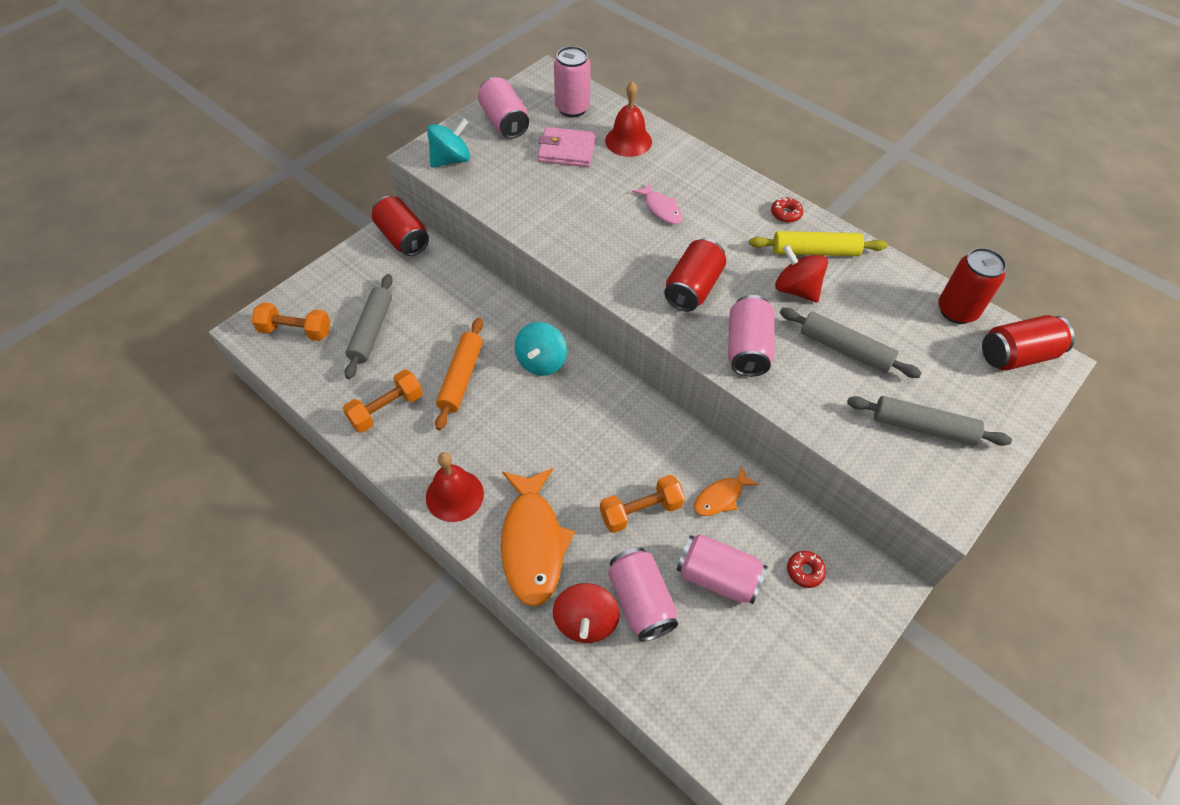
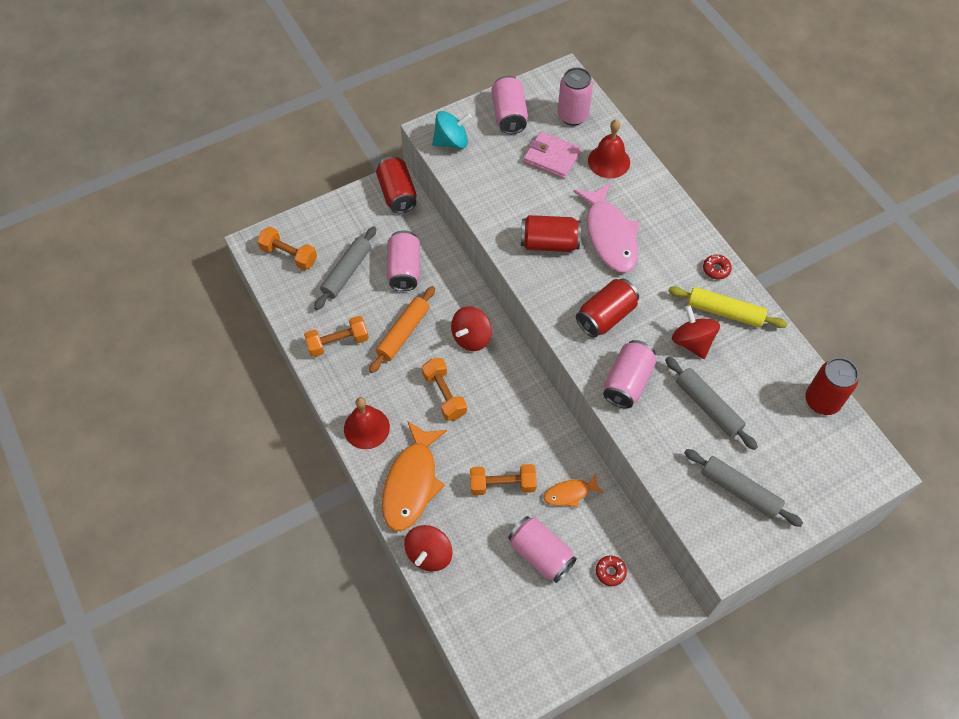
camera: 20 degrees right, 5 degrees up
(534, 431) = (444, 395): none -> orange dumbbell
(541, 361) = (471, 337): turquoise spinning top -> red spinning top
(641, 601) = (475, 553): pink can -> pink can (404, 269)
(661, 208) = (610, 235): pink fish -> pink fish, size x1.96
(1017, 355) = (853, 455): red can -> red can (549, 243)

